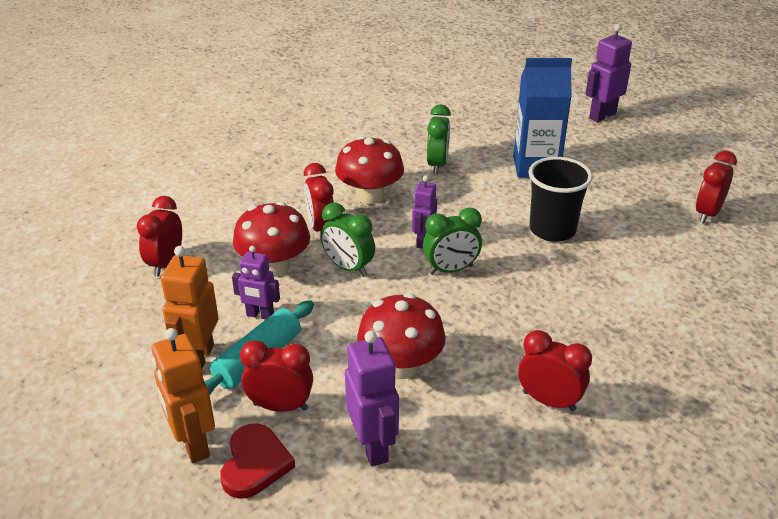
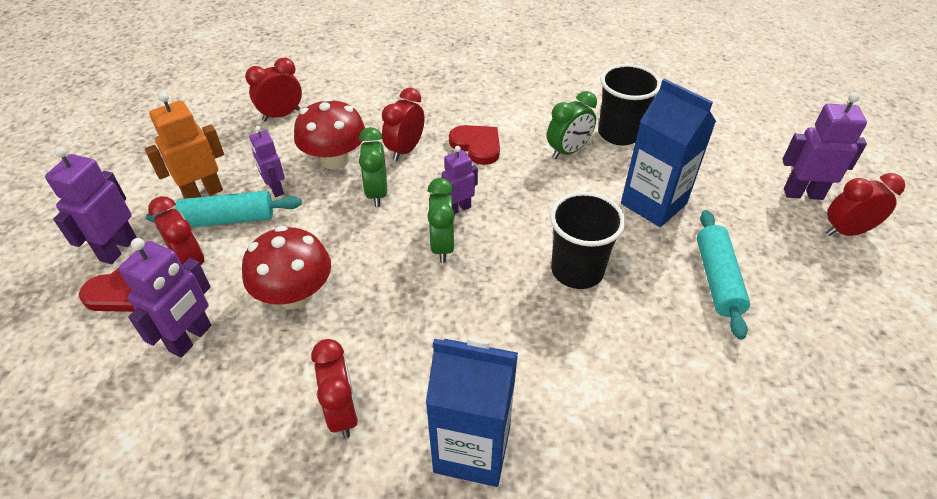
camera: 45 degrees right, 10 degrees up
(193, 444) = (118, 249): orange robot -> purple robot
(370, 196) = (477, 146): red mushroom -> red heart
(451, 270) = (442, 246): green clock -> green clock turned 60 degrees clockwise
(452, 137) = (619, 134): none -> black cup
(628, 186) = (717, 279): none -> turquoise rolling pin
(646, 359) = (472, 449): none -> blue carton
(707, 214) = (763, 364): red clock -> red clock (846, 231)

